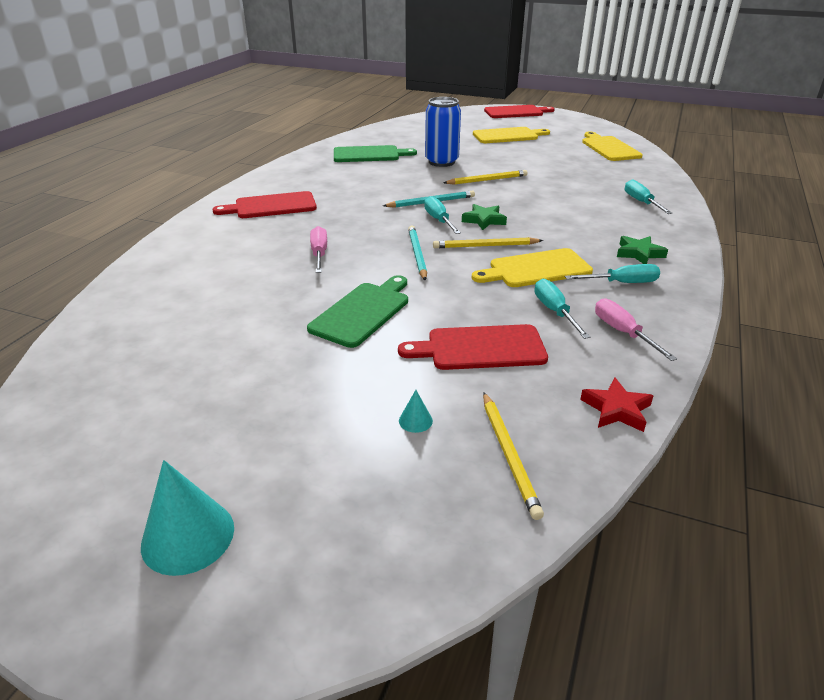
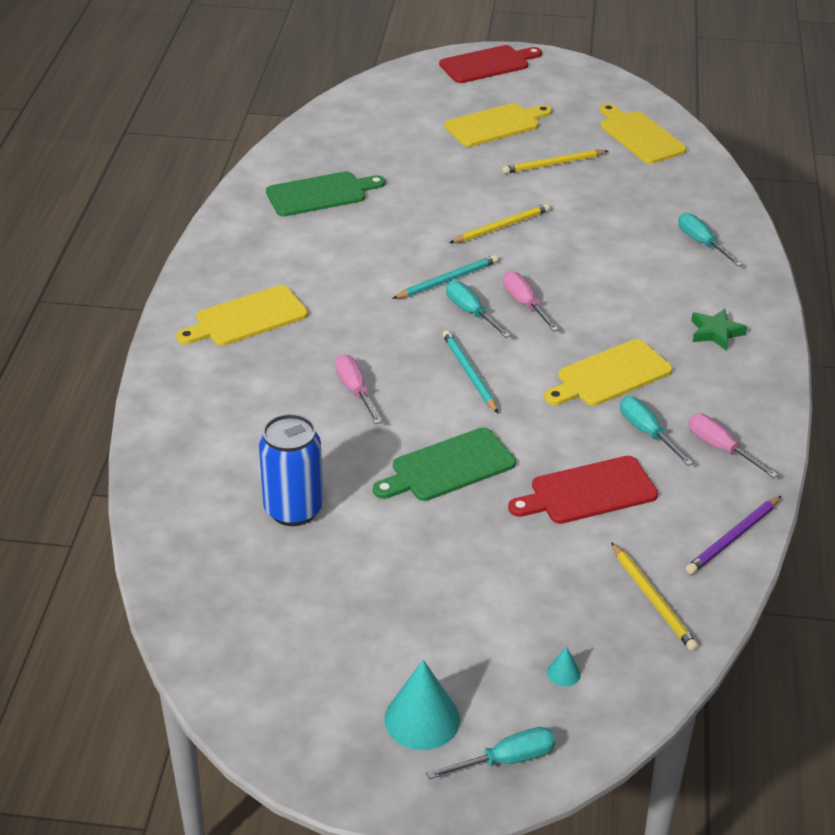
camera: 15 degrees left, 5 degrees up
(271, 206) = (247, 318): red cutting board -> yellow cutting board
(362, 312) = (448, 467): green cutting board -> green cutting board turned 135 degrees counterclockwise
(415, 420) = (559, 582): turquoise cone -> turquoise cone (563, 673)
(441, 162) = (427, 197): blue can -> blue can (293, 509)
(484, 220) = (524, 304): green star -> pink screwdriver
(485, 246) = (542, 347): yellow pencil -> yellow pencil (553, 164)
(616, 409) = (733, 538): red star -> purple pencil
(622, 283) = (706, 381): turquoise screwdriver -> turquoise screwdriver (506, 760)

